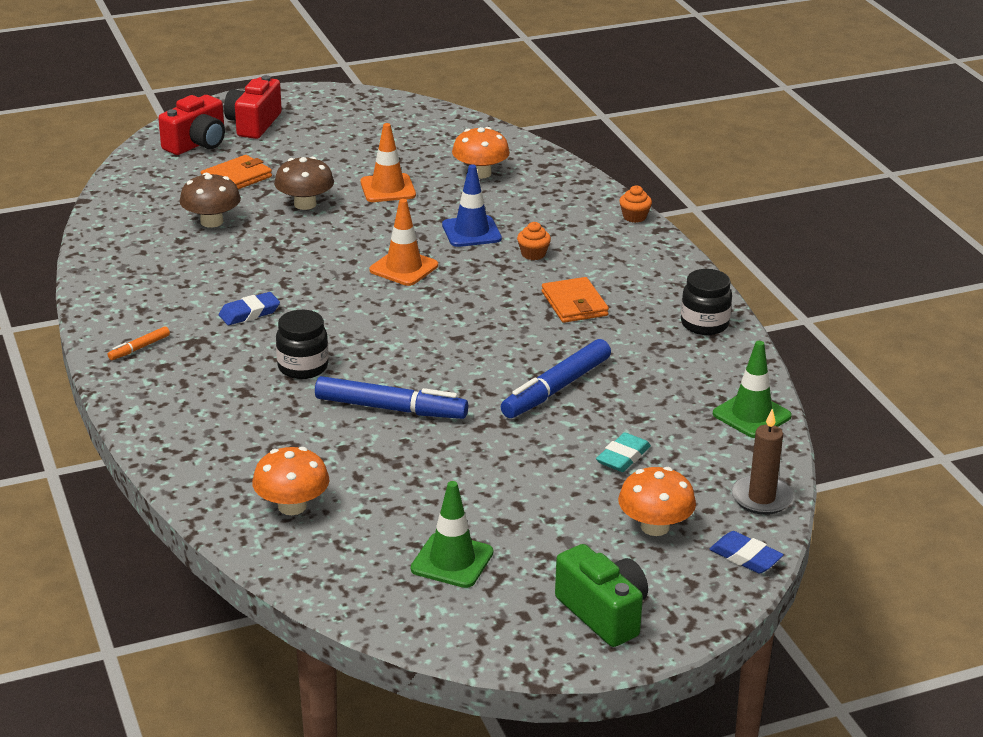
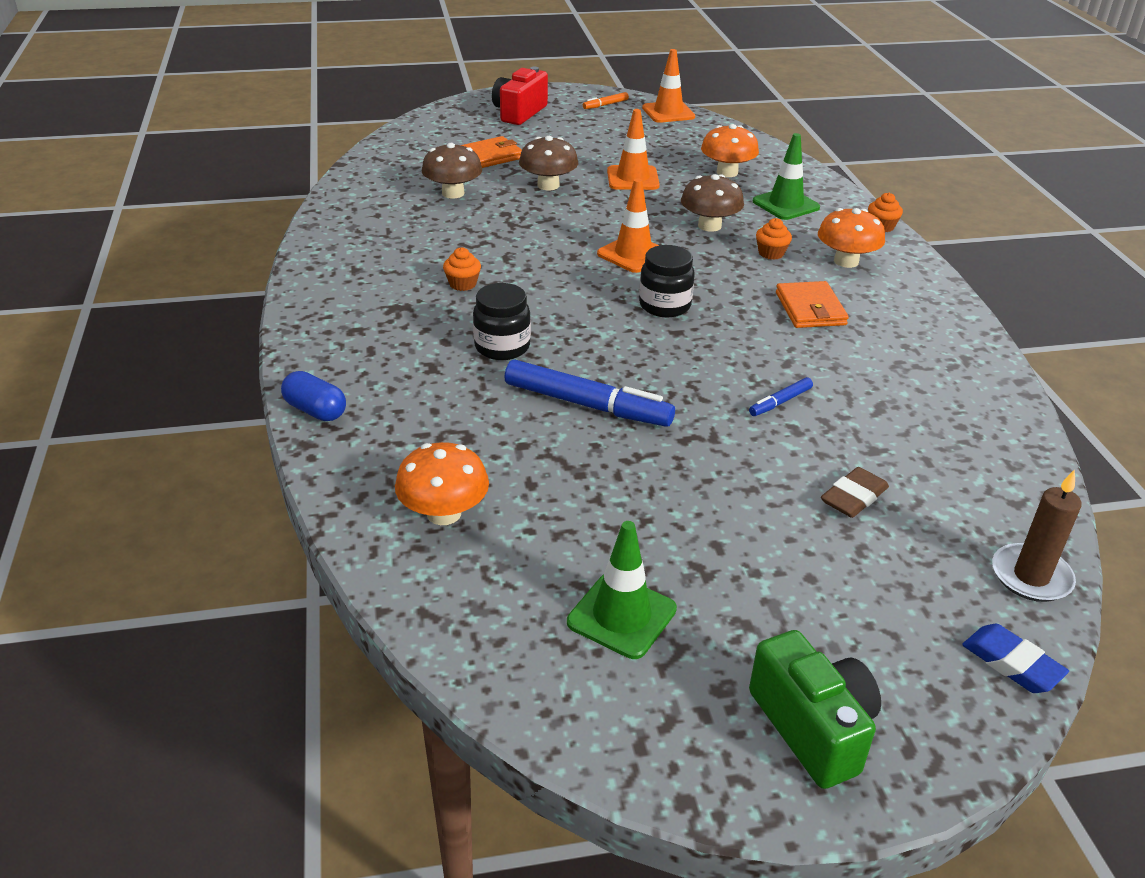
camera: 10 degrees right, 5 degrees up
(139, 348) = (338, 308): orange marker -> orange marker (605, 105)
(153, 439) = (315, 410): none -> blue capsule
(197, 144) = (462, 125): red camera -> none
(249, 313) = (462, 284): blue eraser -> orange cupcake
(410, 110) = (668, 112): none -> orange traffic cone
(471, 232) = (709, 226): blue traffic cone -> brown mushroom
(556, 388) = (780, 402): blue marker -> blue marker, size x0.47
(623, 457) = (853, 497): turquoise eraser -> brown eraser
(655, 527) = (889, 600): orange mushroom -> orange mushroom (846, 261)
(704, 324) = (956, 346): black jar -> black jar (664, 306)
(751, 415) = (1014, 461): green traffic cone -> green traffic cone (785, 204)

